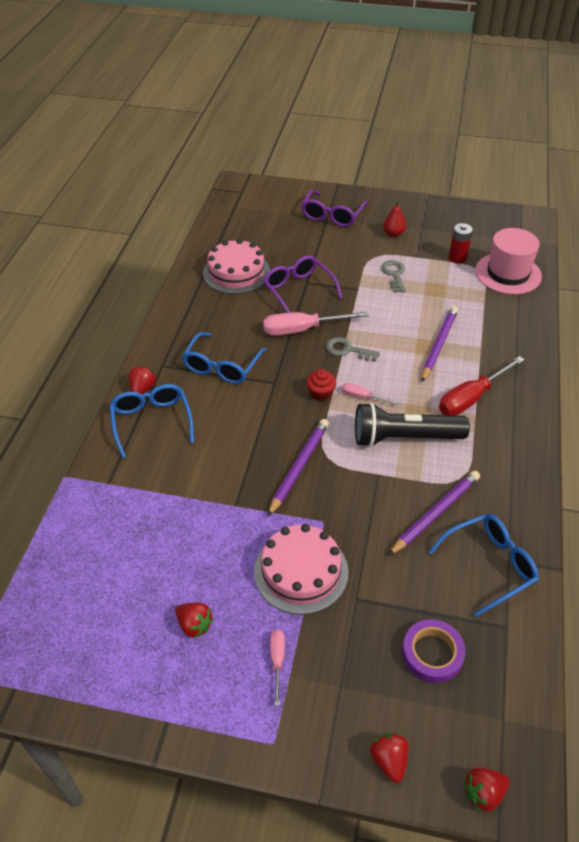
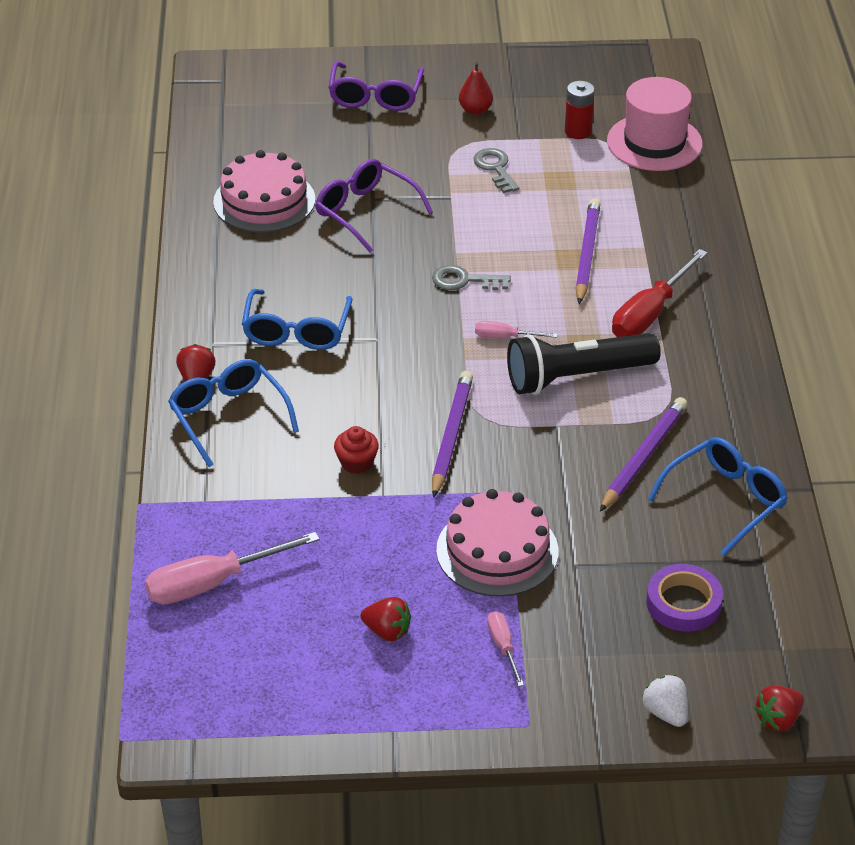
camera: 15 degrees left, 5 degrees down
(302, 330) = (391, 264): pink screwdriver -> pink screwdriver (213, 583)
(320, 393) = (447, 342): red cupcake -> red cupcake (356, 462)
(389, 760) = (665, 713): red strawberry -> white strawberry

